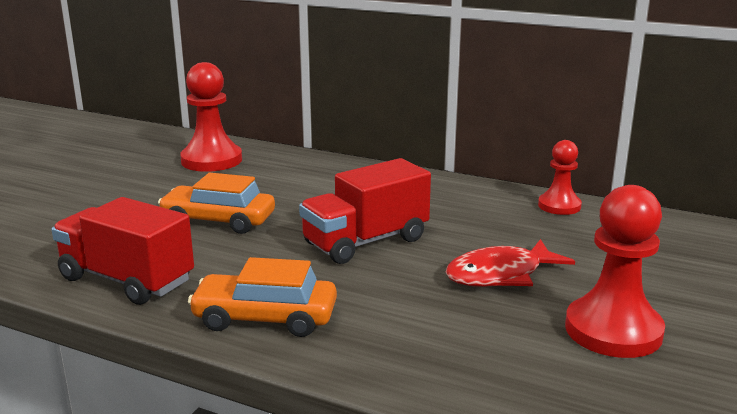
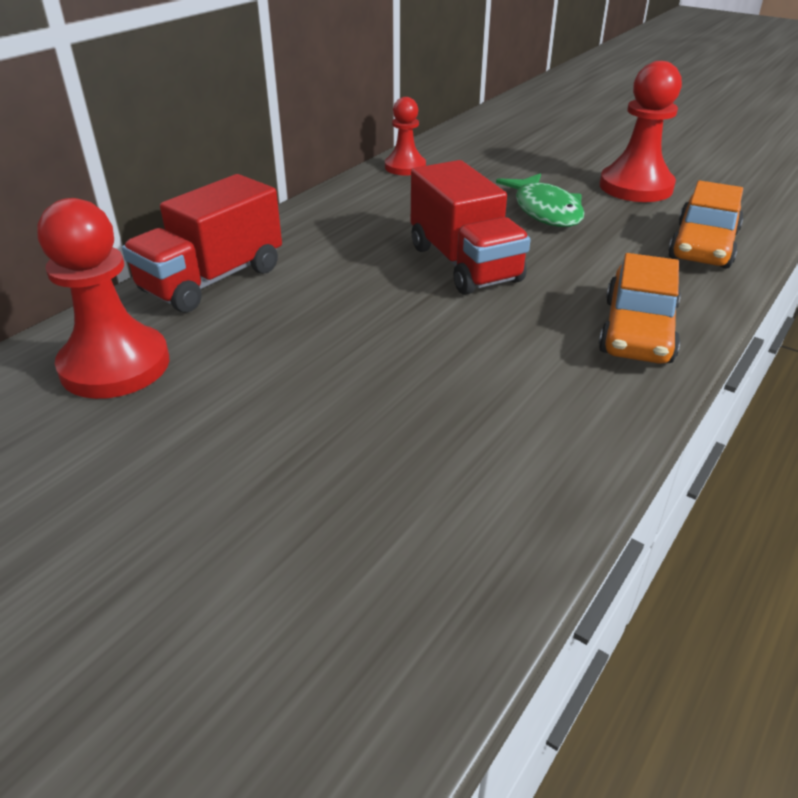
camera: 80 degrees left, 15 degrees up
(126, 280) = (550, 433): red truck -> red truck (212, 280)
(218, 220) = (373, 359): orange car -> orange car (703, 245)
(500, 275) = (545, 211): red fish -> green fish

